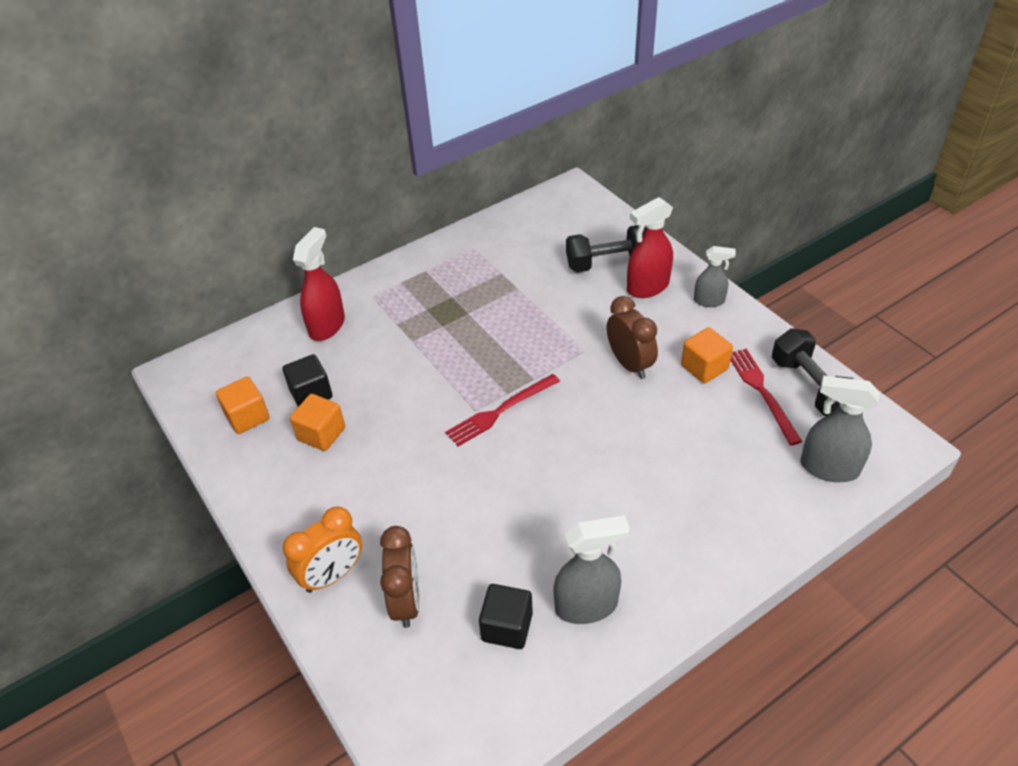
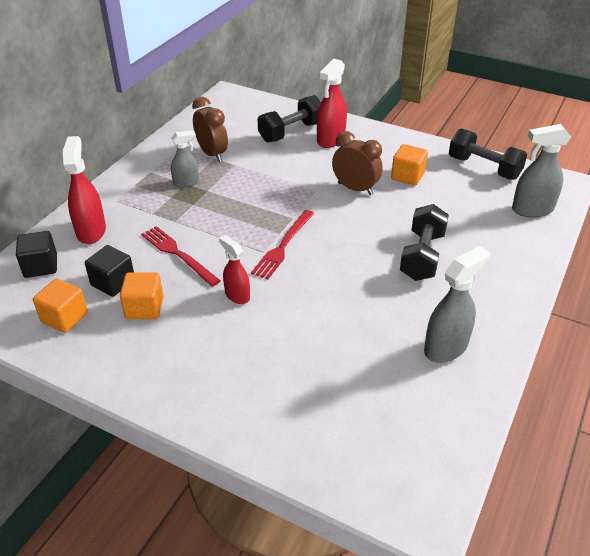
camera: 30 degrees left, 5 degrees down
(332, 575) = (232, 404): orange clock -> none
(406, 601) = (308, 398): brown clock -> brown clock (212, 154)
(415, 454) = (237, 295): none -> red spray bottle
(507, 627) = (400, 384): black cube -> black cube (41, 266)
(643, 481) = (422, 256): none -> black dumbbell
(709, 301) = (379, 137): grey spray bottle -> grey spray bottle (186, 183)
(762, 392) = (456, 179): red fork -> red fork (178, 254)

